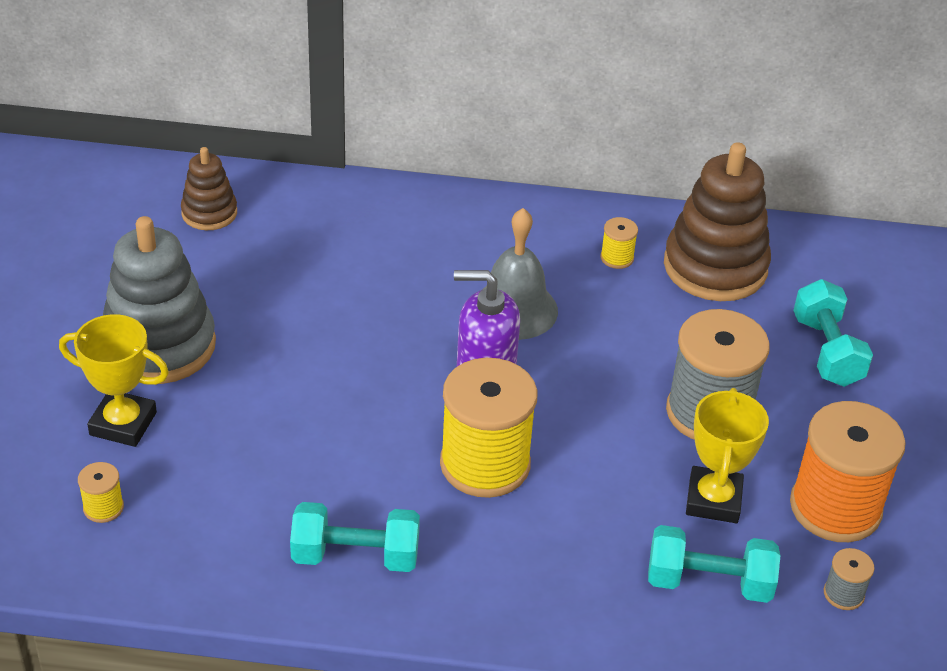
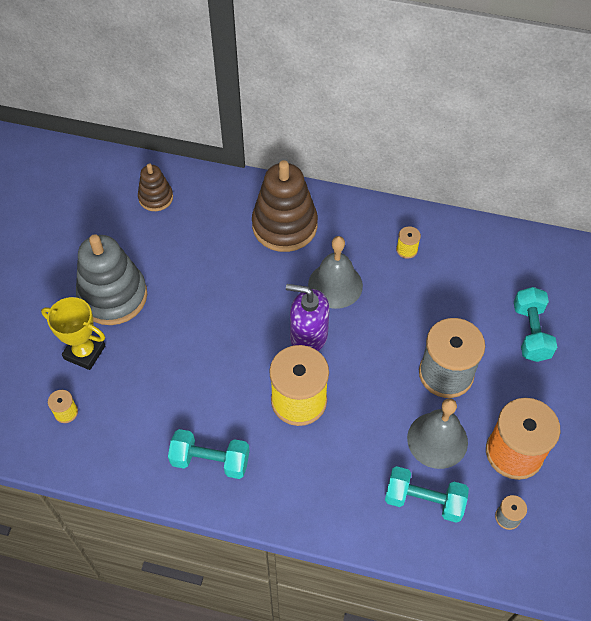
camera: 10 degrees right, 15 degrees up
(713, 500) = (437, 440): yellow trophy -> grey bell
(715, 267) = (469, 261): brown stacking toy -> brown stacking toy (284, 226)

